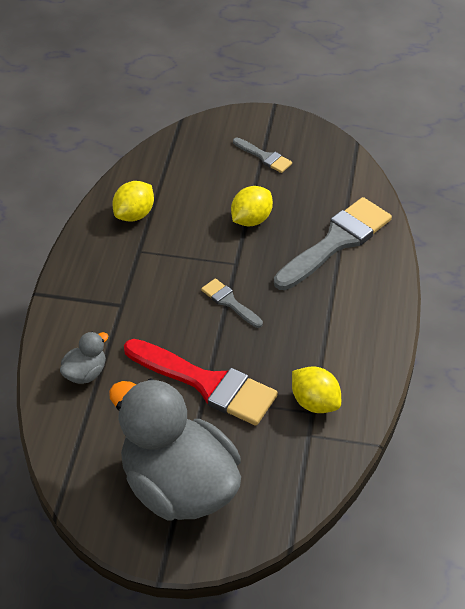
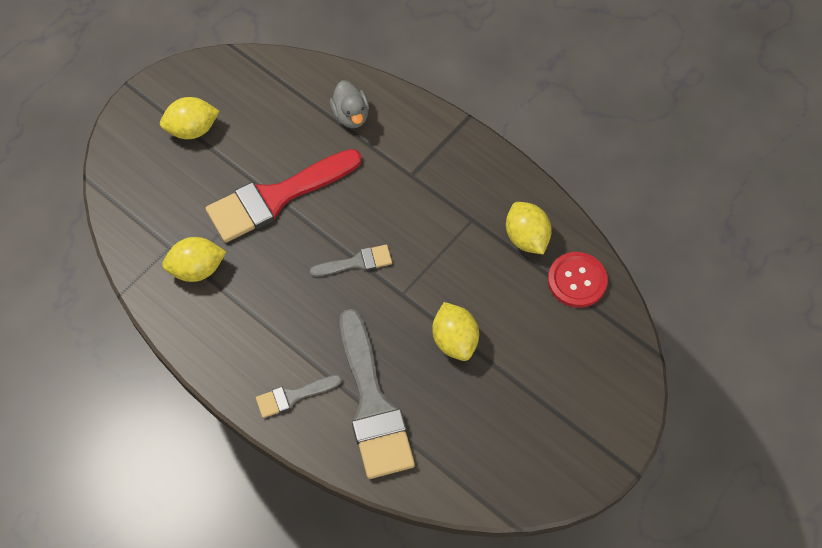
camera: 120 degrees right, 15 degrees up
(152, 175) = (577, 281): none -> red button
(178, 487) = (192, 129): grey duck -> yellow lemon
(264, 157) = (545, 407): grey brush -> grey brush (293, 396)

